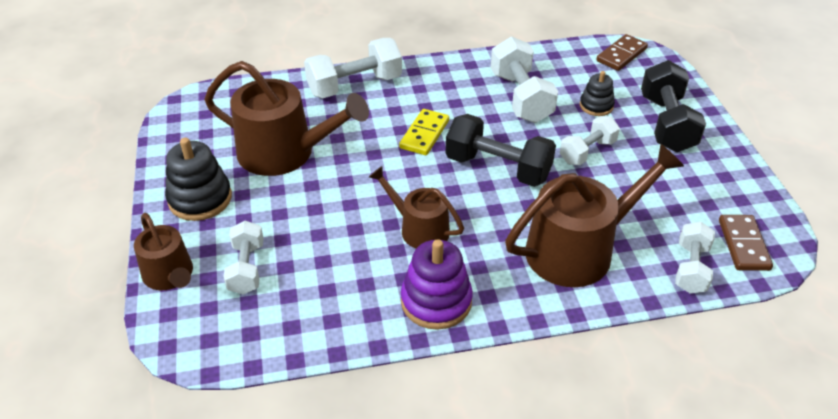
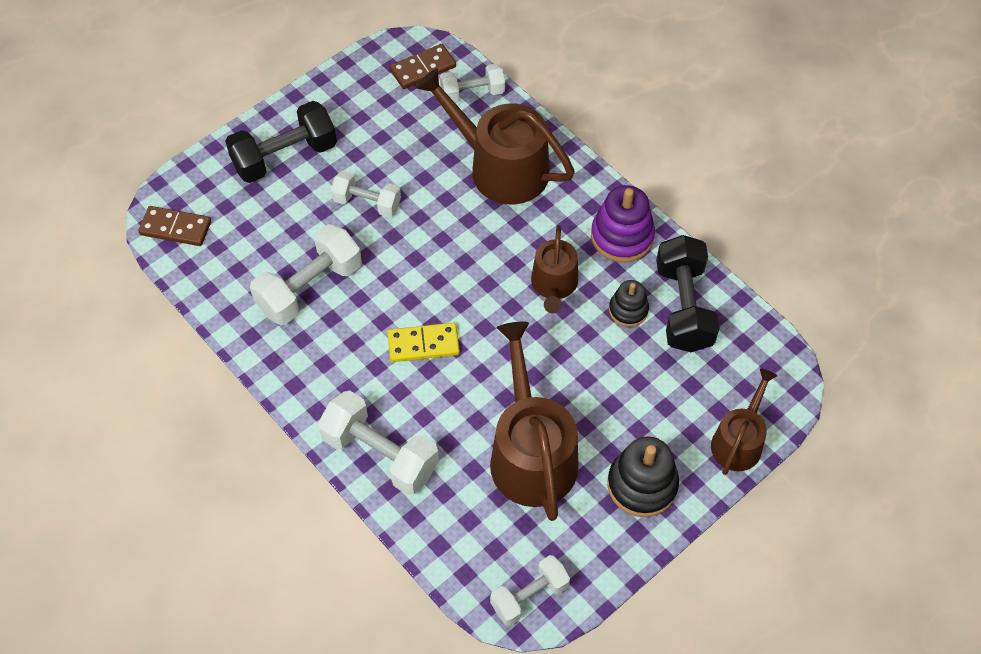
camera: 120 degrees left, 15 degrees up
(246, 268) = (688, 387): white dumbbell -> white dumbbell (529, 596)
(498, 168) = (435, 262): black dumbbell -> black dumbbell (683, 307)
(596, 106) = (287, 220): black stacking toy -> black stacking toy (628, 310)

